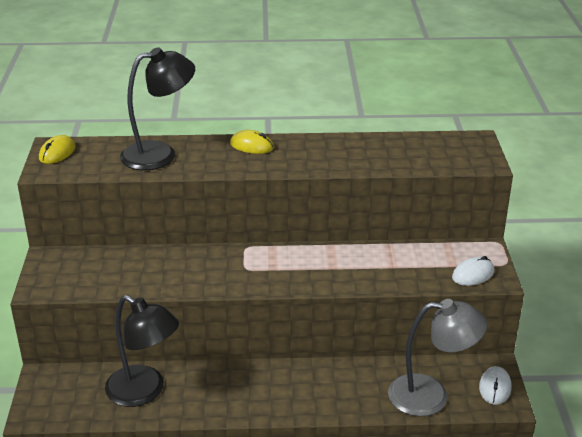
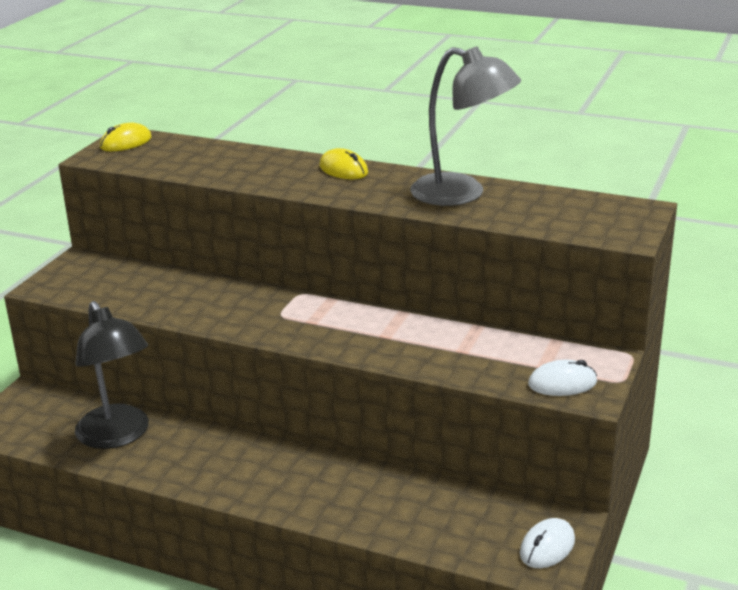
camera: 25 degrees right, 5 degrees down
(160, 154) = (231, 161): black lamp -> none
(431, 396) = (452, 533): grey lamp -> grey lamp (462, 194)

